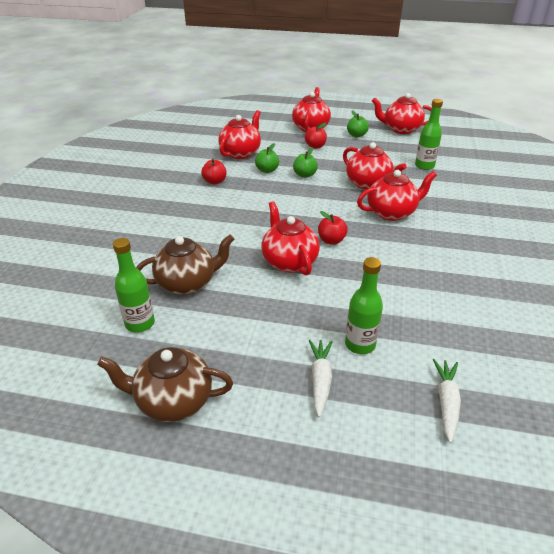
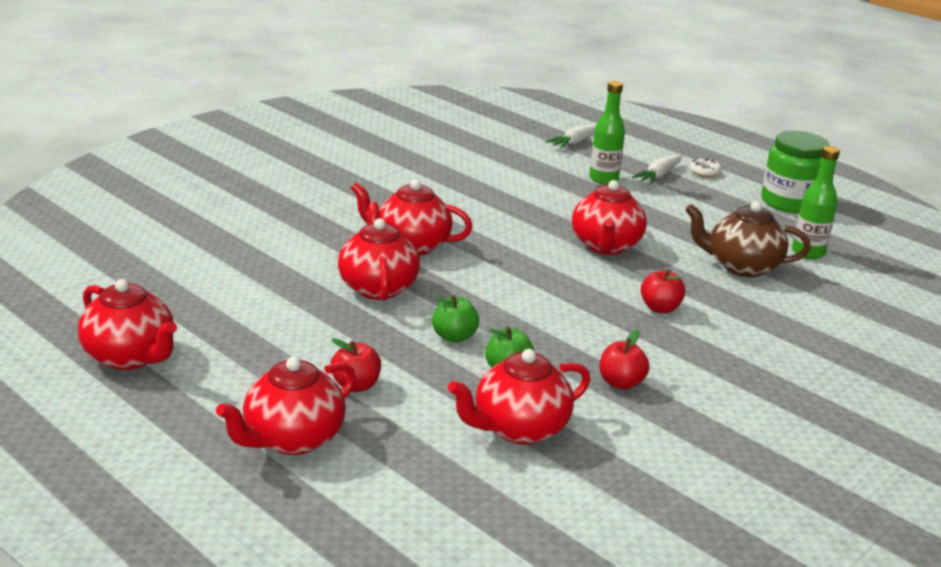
camera: 150 degrees left, 10 degrees down
(173, 401) = (789, 202): brown teapot -> green jar
(283, 417) = (704, 172): none -> white donut
(331, 240) = (531, 246): red apple -> red apple (660, 308)
(356, 135) = (237, 378): green apple -> none
(424, 166) = (246, 279): green bottle -> none

